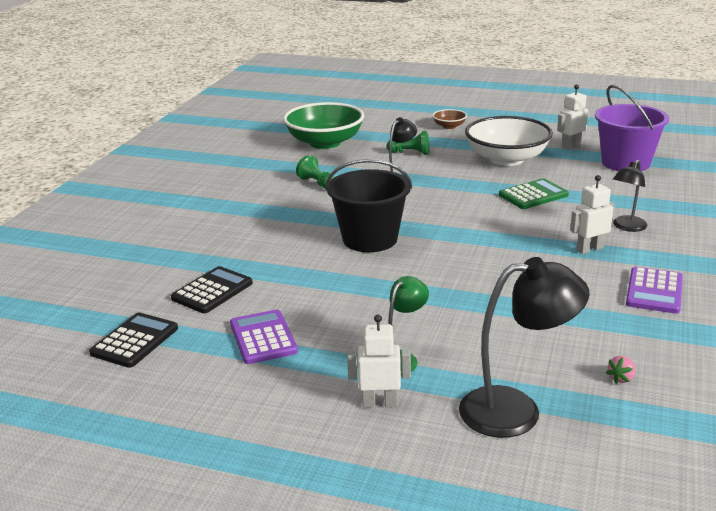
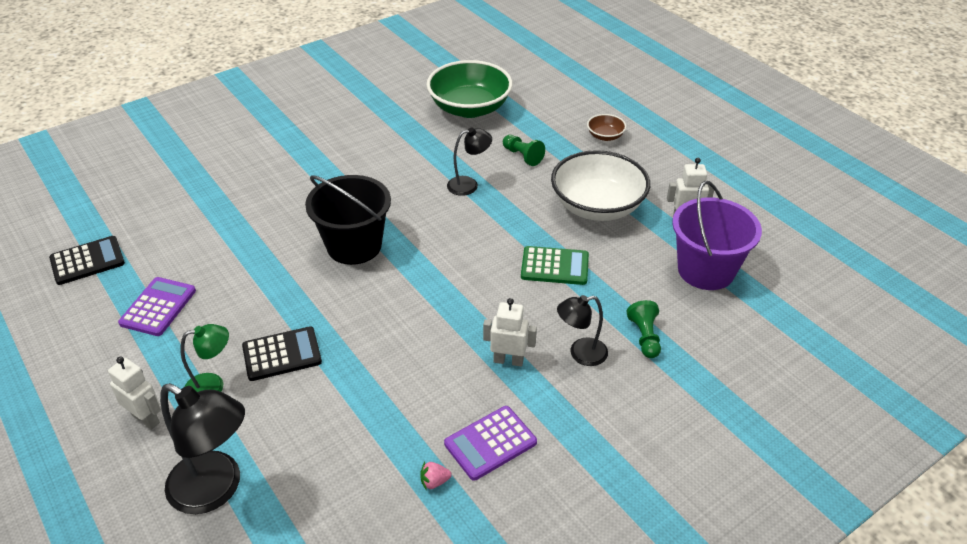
camera: 35 degrees right, 15 degrees up
(212, 291) = (185, 240): black calculator -> black calculator (282, 354)
(317, 183) = (399, 158): green pawn -> green pawn (644, 337)
(621, 378) = (328, 514): pink strawberry -> pink strawberry (434, 482)

